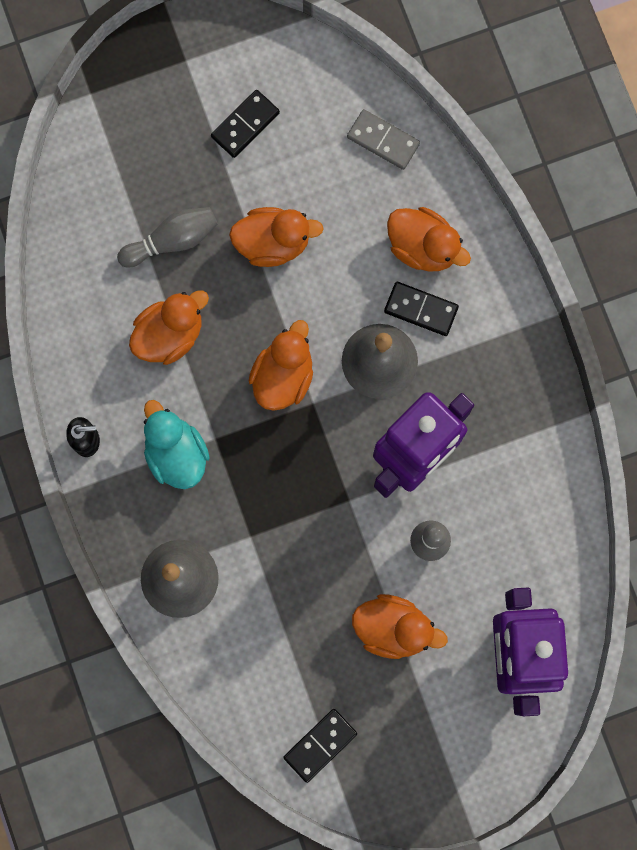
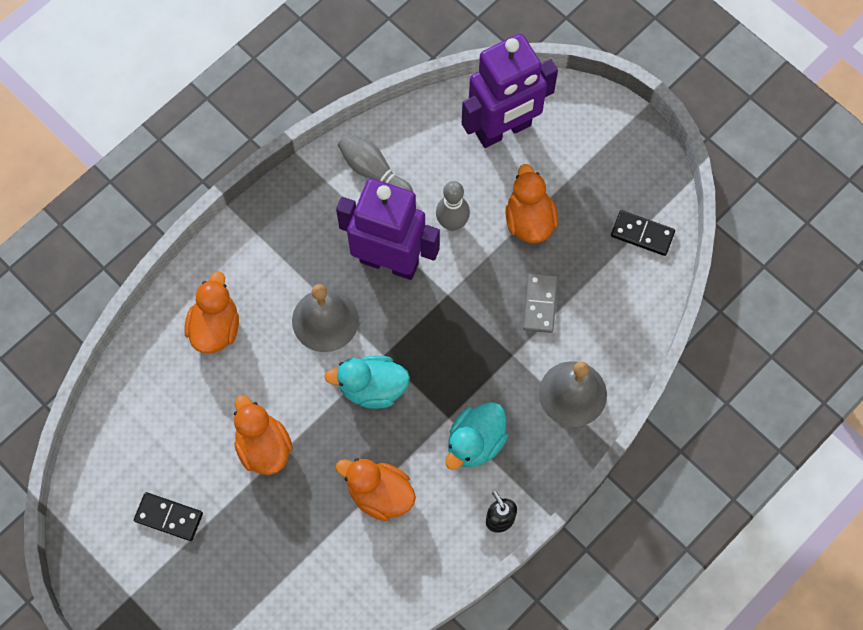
camera: 115 degrees left, 10 degrees down
(172, 240) = (298, 530): grey bowling pin -> grey bowling pin (373, 171)
(283, 376) = (372, 388): orange duck -> turquoise duck
(383, 140) = (136, 398): grey domino -> grey domino (540, 304)
(421, 309) = (268, 307): black domino -> none

